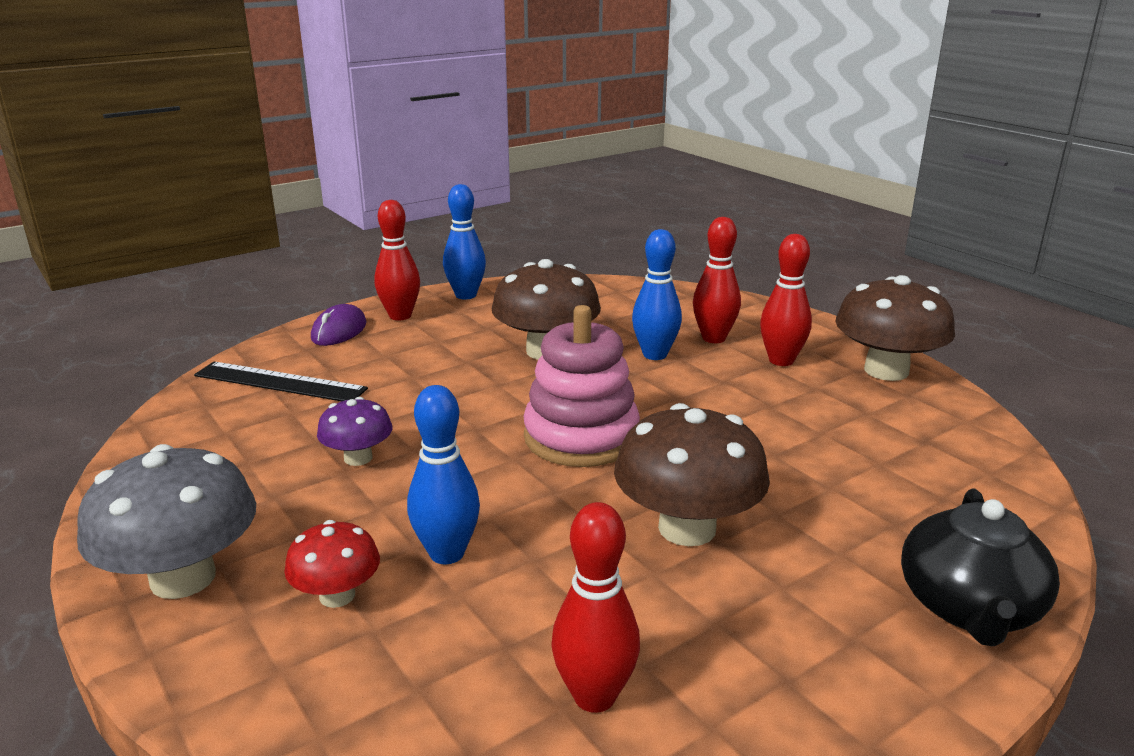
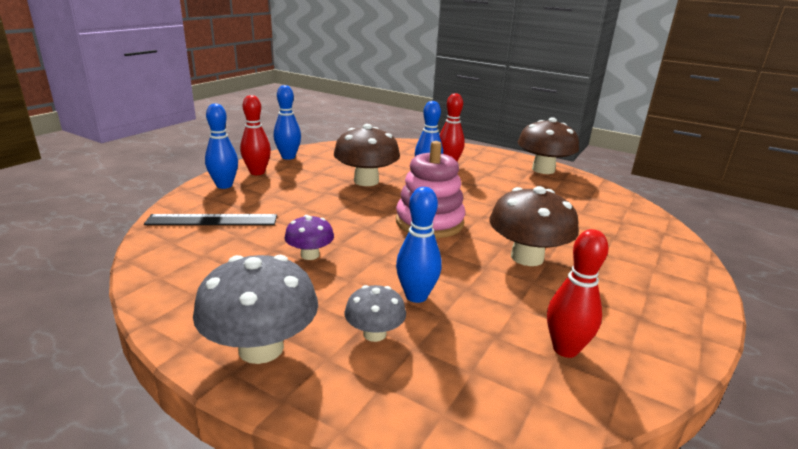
camera: 25 degrees left, 0 degrees up
(337, 595) = (374, 334): red mushroom -> grey mushroom
(339, 331) = (224, 185): purple mouse -> blue bowling pin
(781, 360) = (492, 171): red bowling pin -> none
(969, 607) = (678, 267): black teapot -> none

